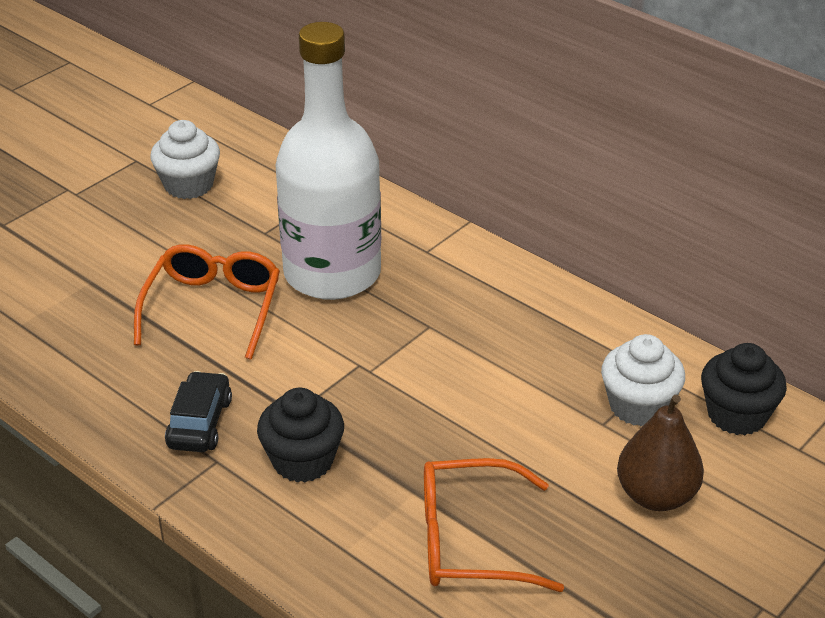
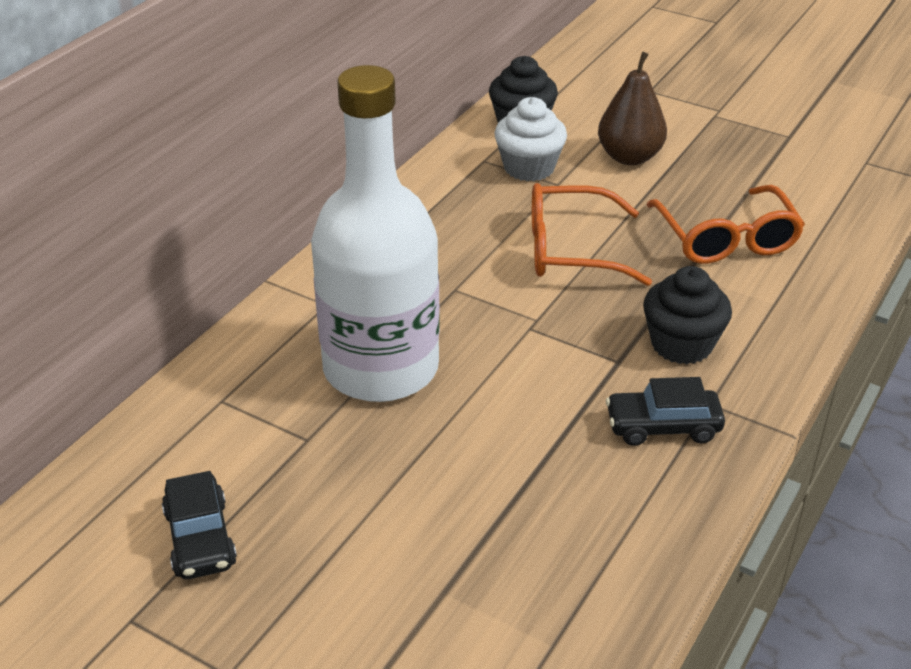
camera: 100 degrees left, 0 degrees up
(189, 185) = (200, 538): white cupcake -> black car
(213, 308) = (468, 456): orange glasses -> orange glasses (570, 250)

